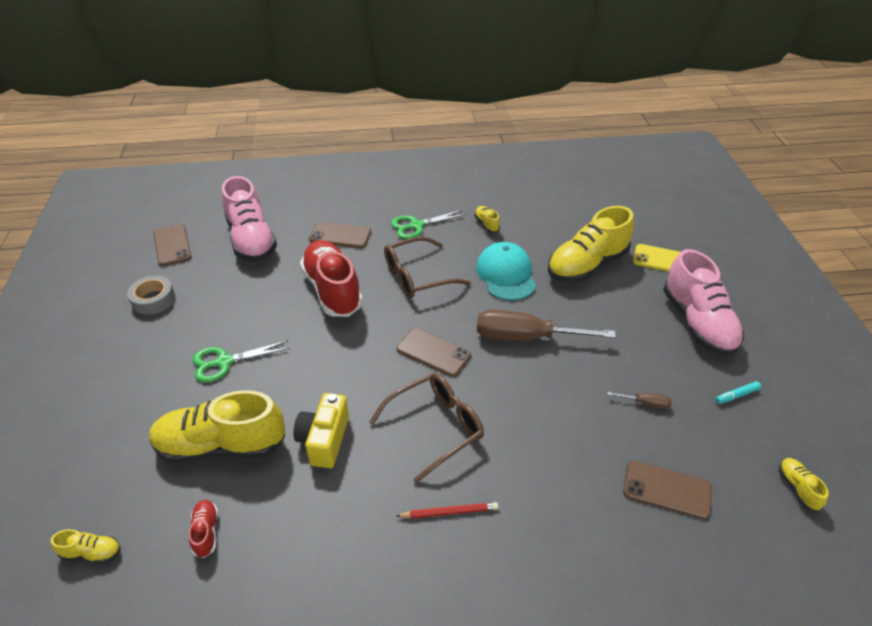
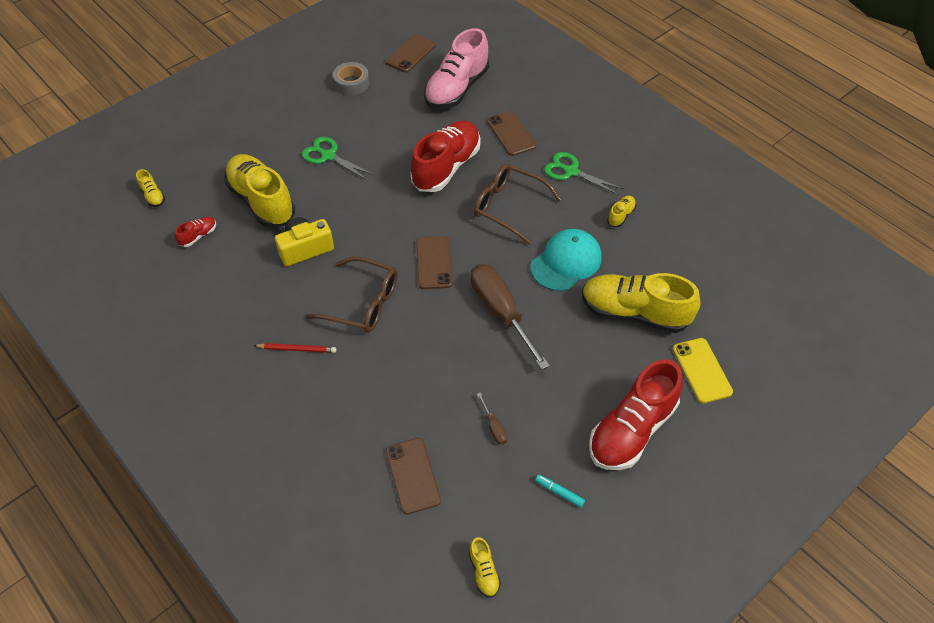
camera: 55 degrees right, 10 degrees up
(449, 512) = (297, 349): red pencil -> red pencil turned 45 degrees counterclockwise
(697, 323) = (631, 430): pink shoe -> red shoe
(797, 488) = (484, 572): yellow shoe -> yellow shoe turned 120 degrees clockwise

